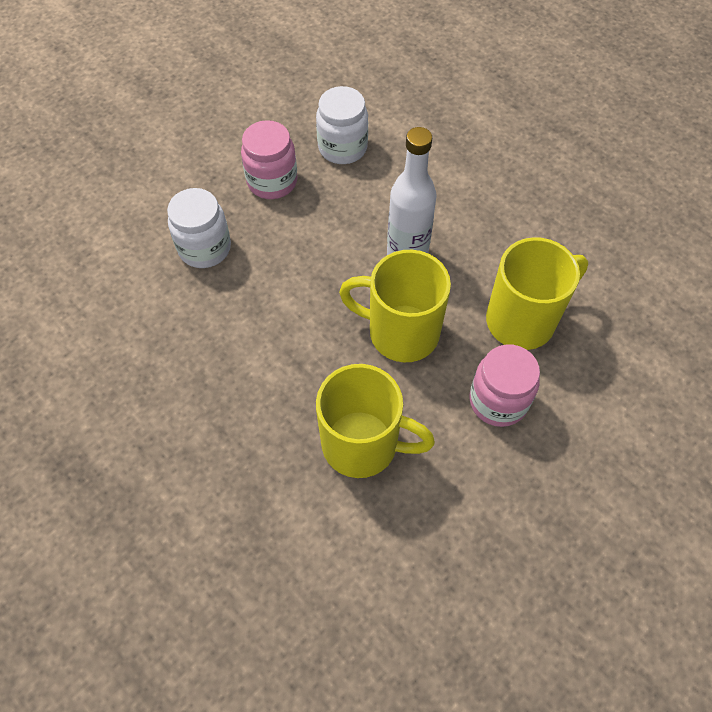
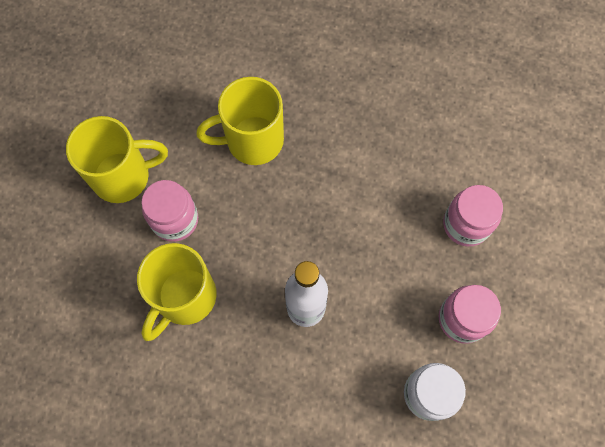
camera: 150 degrees right, 10 degrees up
(204, 248) = (466, 224): white jar -> pink jar
(401, 332) = (272, 236): yellow mug -> yellow mug (123, 176)

